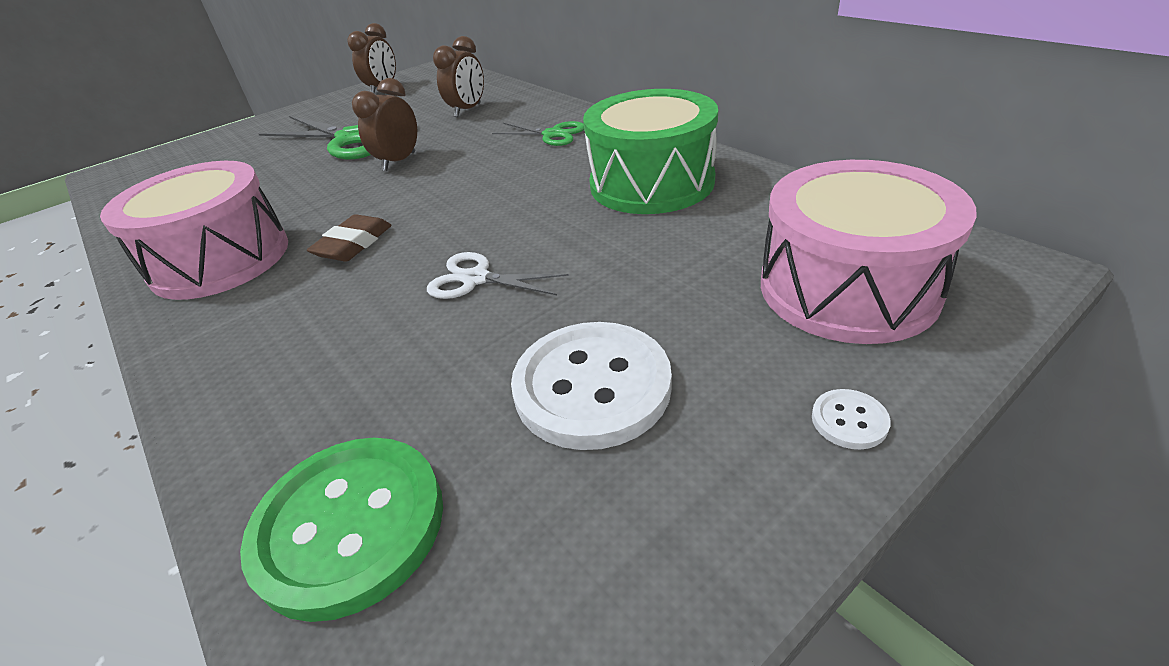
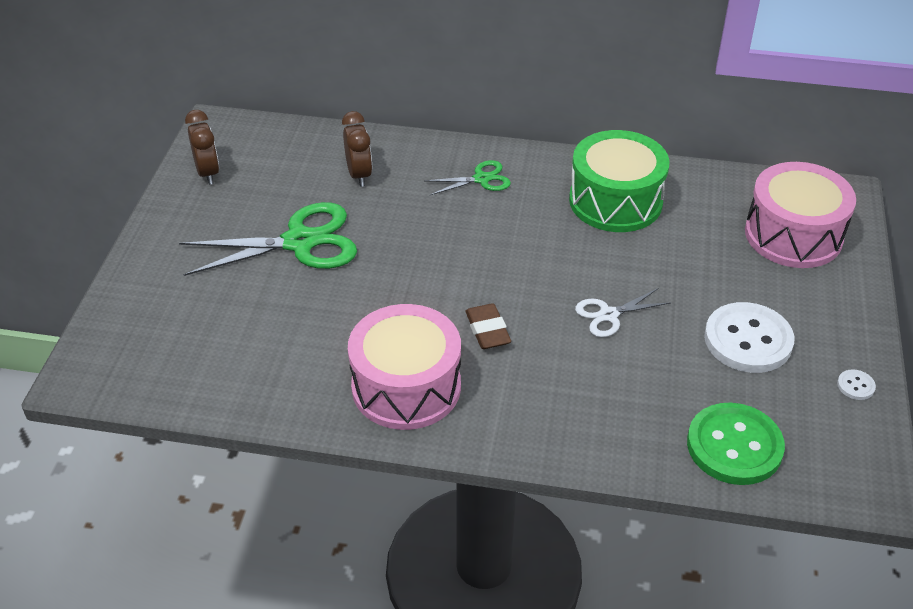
camera: 45 degrees left, 5 degrees up
(399, 162) = (393, 251): brown clock -> none
(849, 420) = (854, 301): white button -> white button (855, 386)

